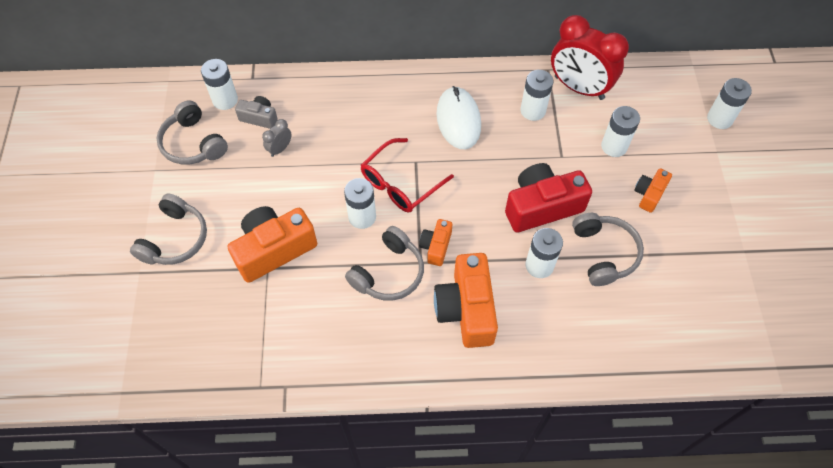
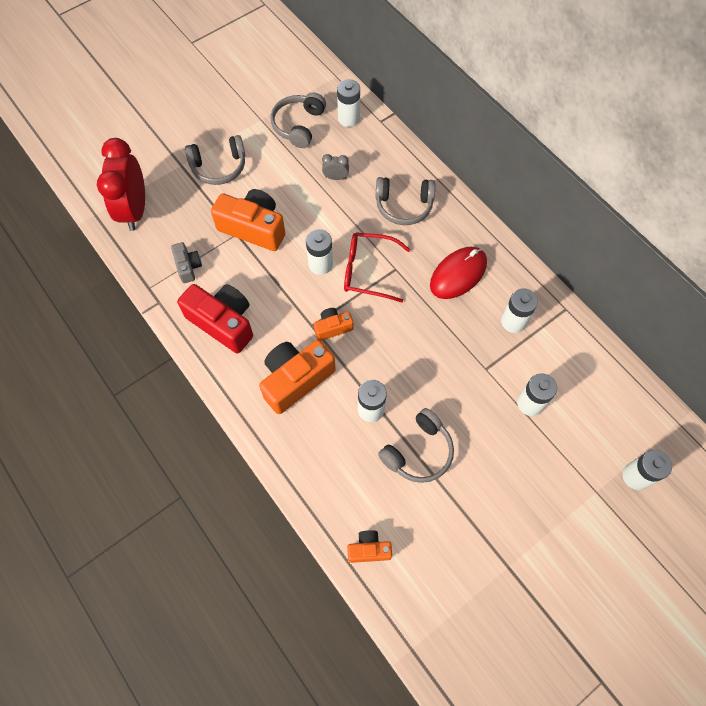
camera: 55 degrees right, 5 degrees up
(259, 118) = (351, 148): grey camera -> grey camera (188, 266)
(389, 273) = (288, 310): grey headphones -> grey headphones (403, 206)
(458, 120) = (458, 274): white mouse -> red mouse
(542, 206) = (426, 381): red camera -> red camera (223, 322)
(579, 88) = (567, 343): red clock -> red clock (134, 210)
(649, 194) = (504, 457): orange camera -> orange camera (369, 549)

